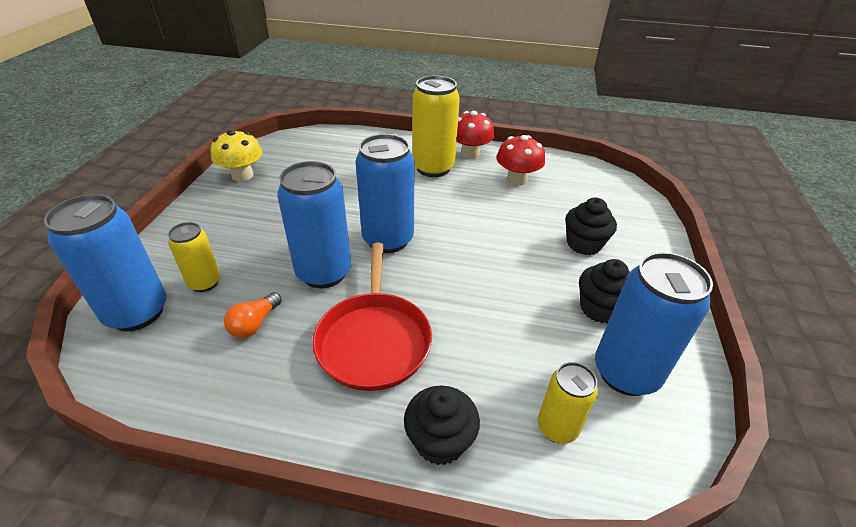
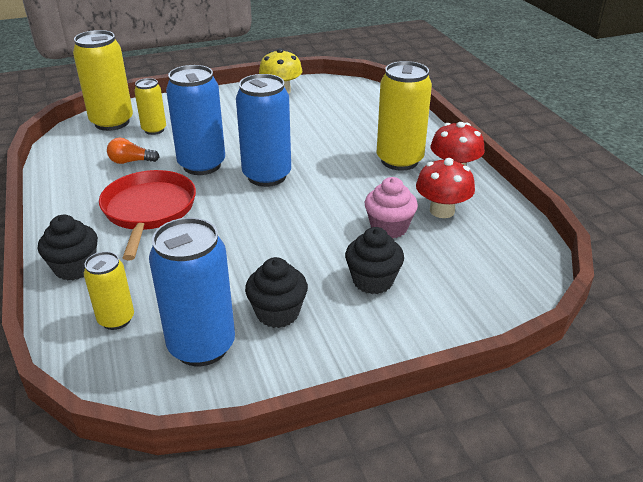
camera: 60 degrees right, 5 degrees down
(137, 312) = (112, 122): blue can -> yellow can
(374, 340) = (149, 210): red pan -> red pan turned 120 degrees clockwise
(521, 210) = (389, 228): none -> pink cupcake

